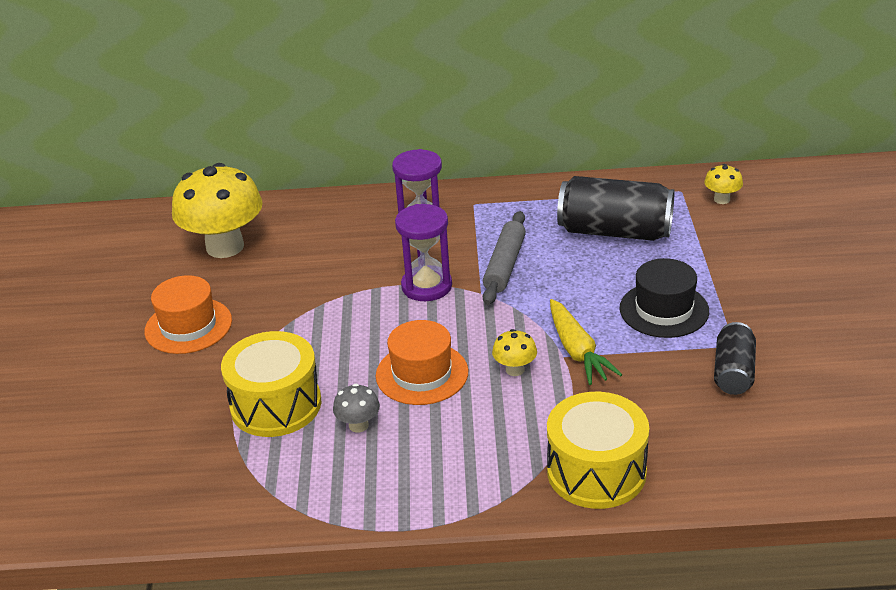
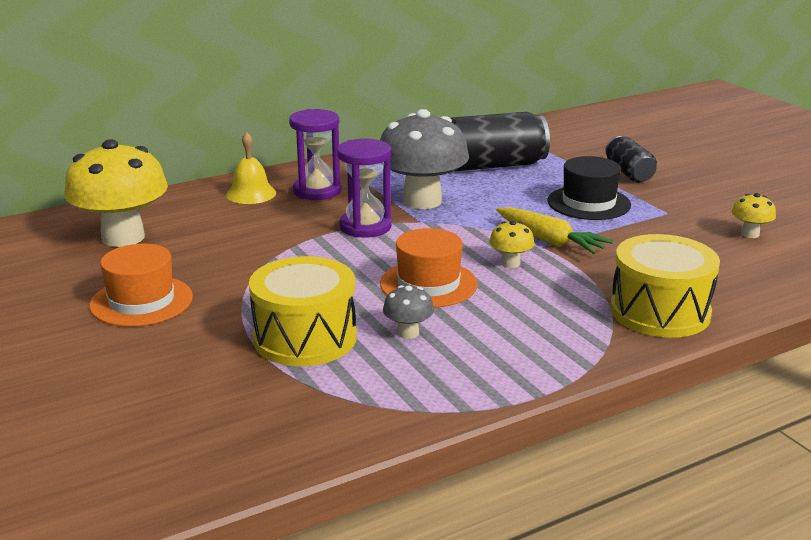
camera: 30 degrees left, 10 degrees down
(363, 217) = (251, 194): none -> yellow bell
(505, 265) = (422, 201): grey rolling pin -> grey mushroom
(722, 199) = (554, 135): yellow mushroom -> yellow mushroom (750, 234)
(733, 372) = (688, 228): black can -> black can (629, 173)

